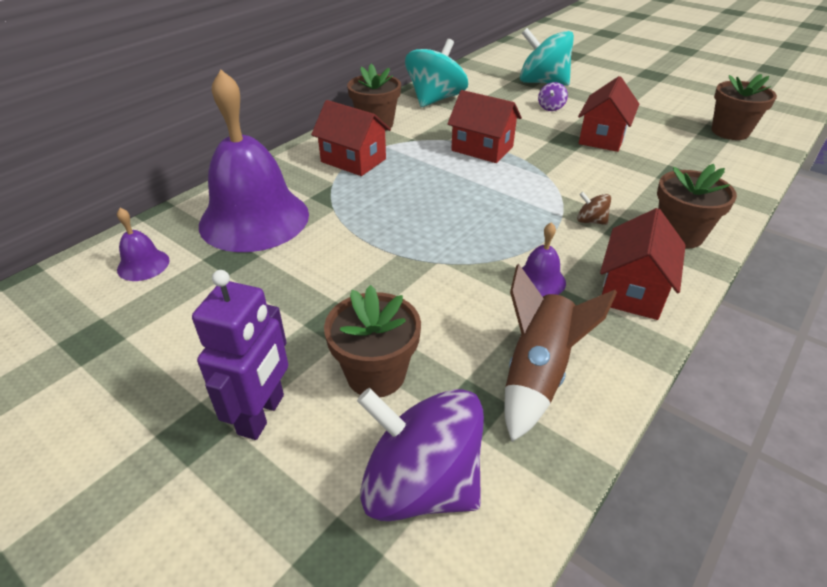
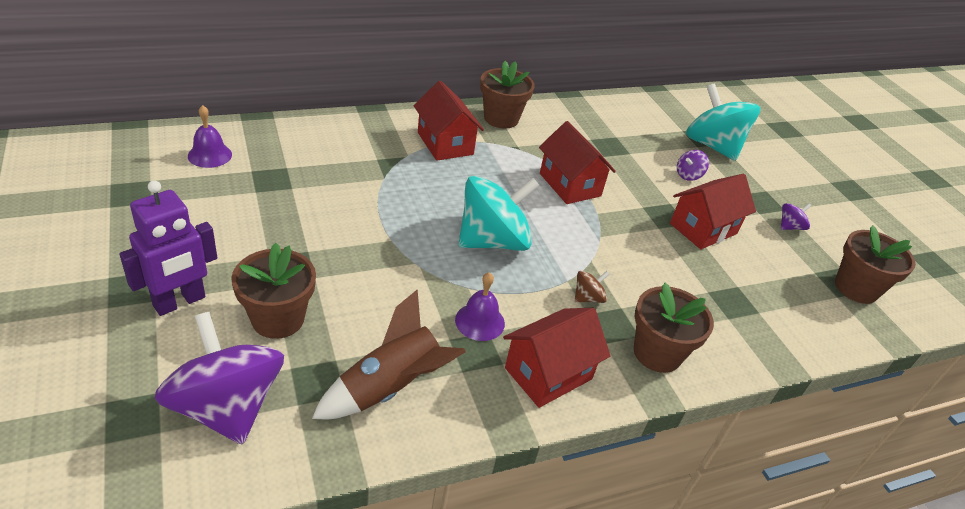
camera: 25 degrees right, 0 degrees up
(254, 219) = (317, 157): purple bell -> none
(435, 99) = (583, 118): turquoise spinning top -> turquoise spinning top (493, 241)
(590, 221) = (588, 298): brown spinning top -> brown spinning top turned 90 degrees clockwise
(649, 112) = (790, 227): none -> purple spinning top

